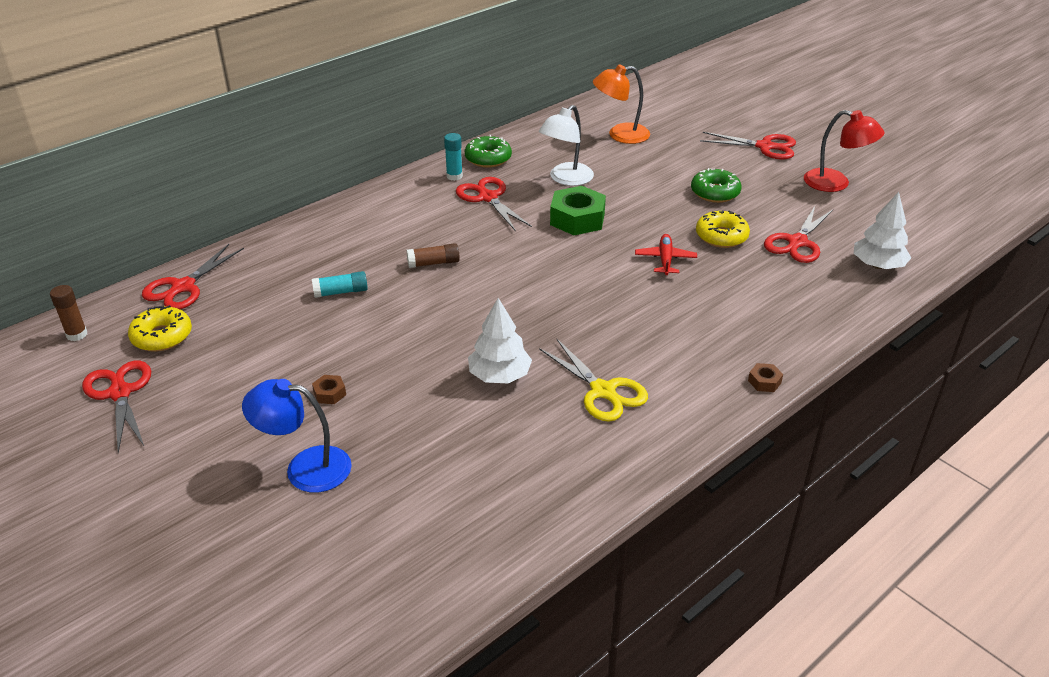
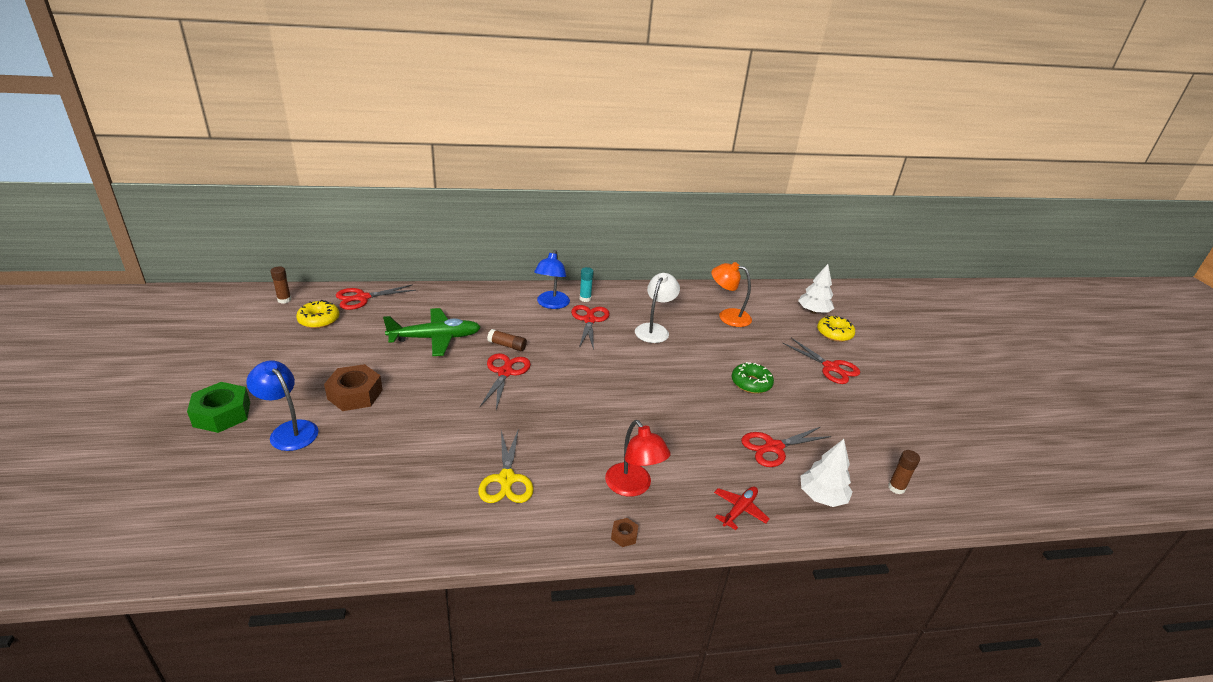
camera: 30 degrees right, 5 degrees down
(120, 393) = (262, 340): red scissors -> red scissors (505, 373)
(329, 393) = (355, 394): brown nut -> brown nut, size x2.22
(341, 292) = (435, 338): turquoise glue stick -> green plane
(425, 198) = (551, 304): none -> blue lamp
(488, 158) = (619, 296): green donut -> none
(499, 376) = (457, 434): white tree -> white tree (813, 311)
(566, 179) = (654, 329): white lamp -> white lamp turned 135 degrees clockwise
(577, 219) = (630, 358): green nut -> green nut (222, 414)
(665, 260) = (657, 413): red plane -> red plane (739, 510)
(721, 236) = (718, 416): yellow donut -> yellow donut (834, 333)
(836, 183) = (859, 418): red lamp -> red lamp (633, 487)
(922, 230) = (896, 488): none -> brown glue stick

